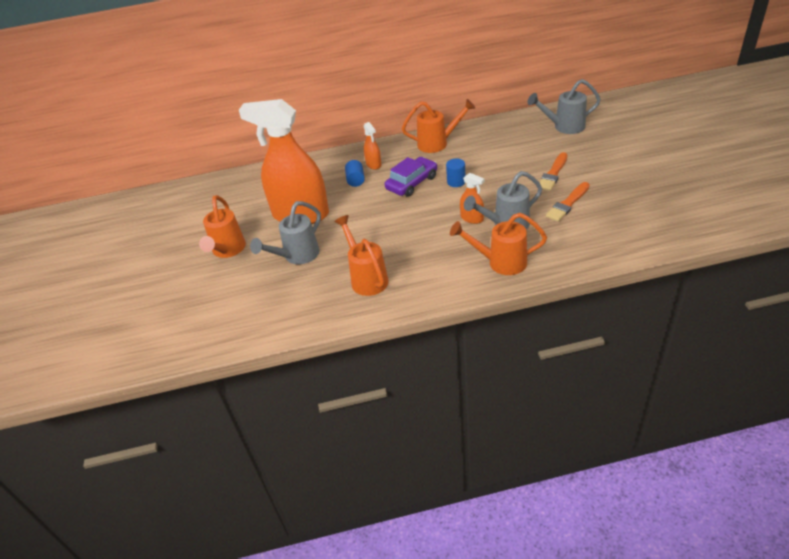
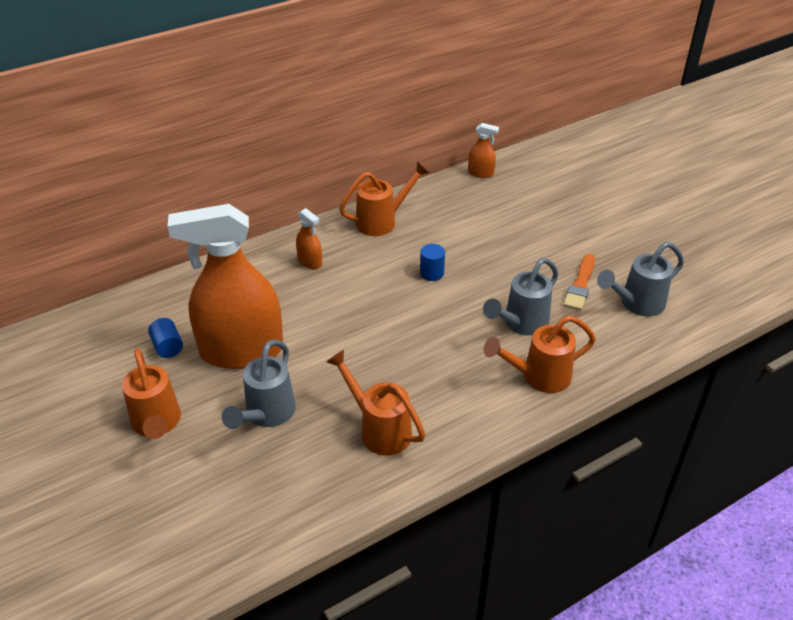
camera: 25 degrees left, 0 degrees up
(355, 180) = (296, 288): blue cylinder -> blue cylinder (167, 347)
(412, 183) = (375, 282): purple car -> none
(472, 218) = (475, 321): orange spray bottle -> orange spray bottle (480, 173)
(553, 174) = (545, 247): orange brush -> none
(564, 127) = (528, 182): grey watering can -> grey watering can (636, 304)

